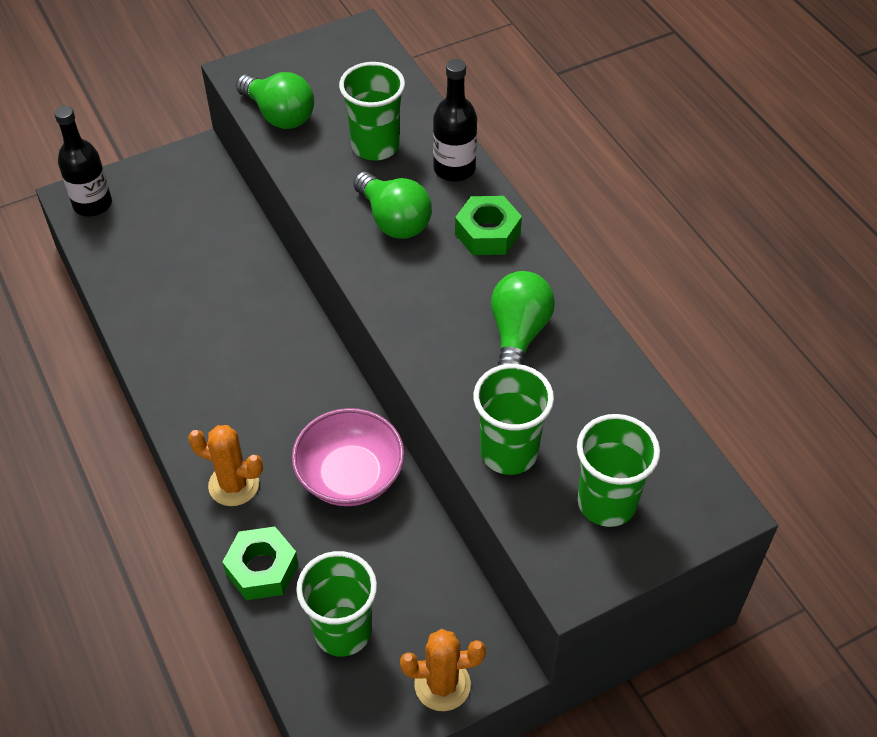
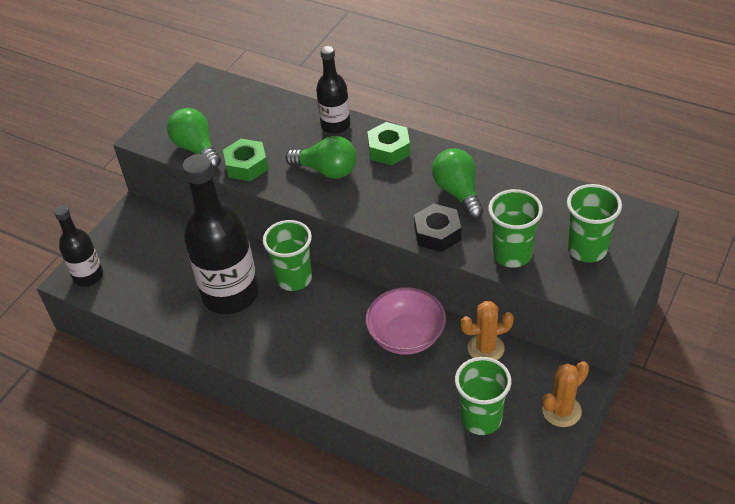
camera: 30 degrees left, 5 degrees down
(210, 310) = (230, 294): none -> black bottle
(234, 485) = (341, 381): orange cactus -> orange cactus (486, 348)
(262, 569) = (403, 416): green nut -> green nut (246, 165)
(279, 115) = (196, 148): green light bulb -> green light bulb turned 135 degrees counterclockwise
(375, 146) = (275, 136): green cup -> green cup (294, 278)
(446, 372) = (437, 233): none -> black nut

